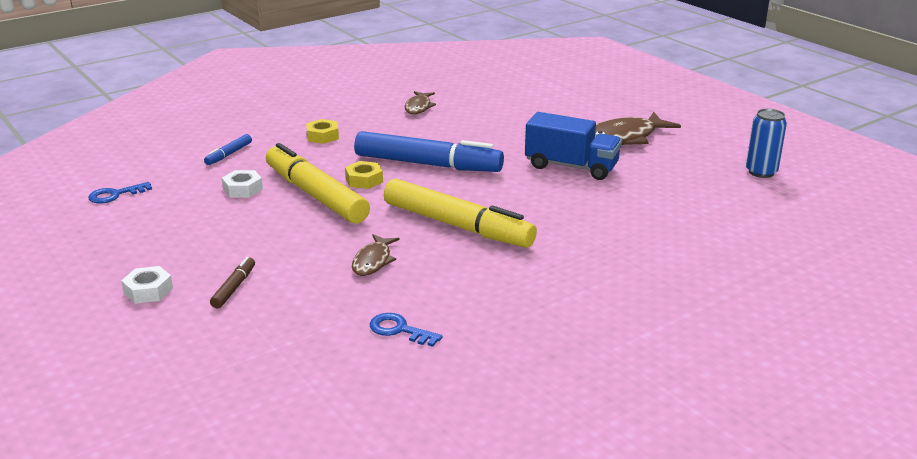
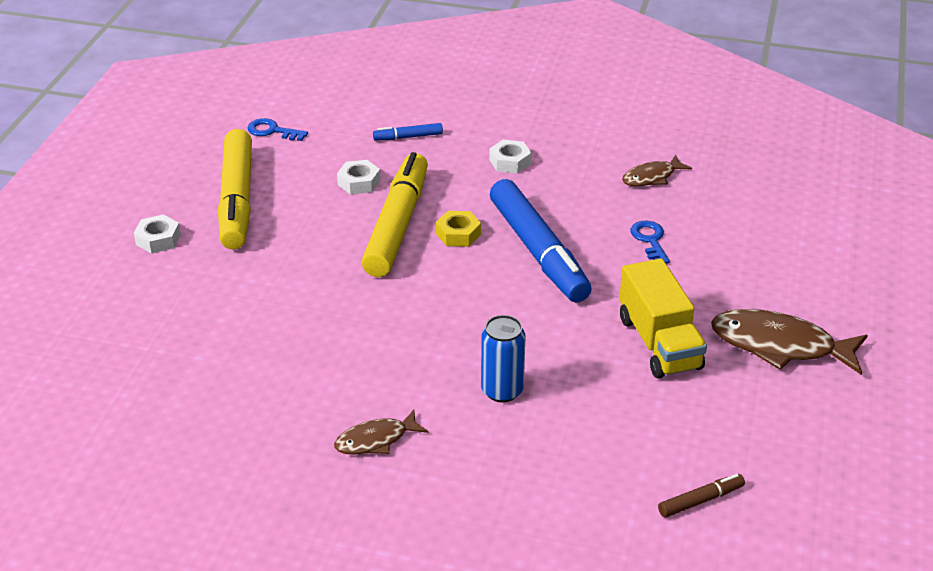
camera: 50 degrees right, 10 degrees up
(234, 288) = (205, 276): brown marker -> brown marker (700, 500)
(322, 136) = (510, 162): yellow nut -> white nut
(373, 261) = (324, 322): brown fish -> brown fish (376, 440)
(399, 330) = (235, 398): blue key -> blue key (650, 240)
(457, 225) = (443, 334): yellow marker -> yellow marker (237, 199)
(571, 167) = (659, 343): blue truck -> yellow truck
(761, 172) = (845, 490): blue can -> blue can (502, 390)

